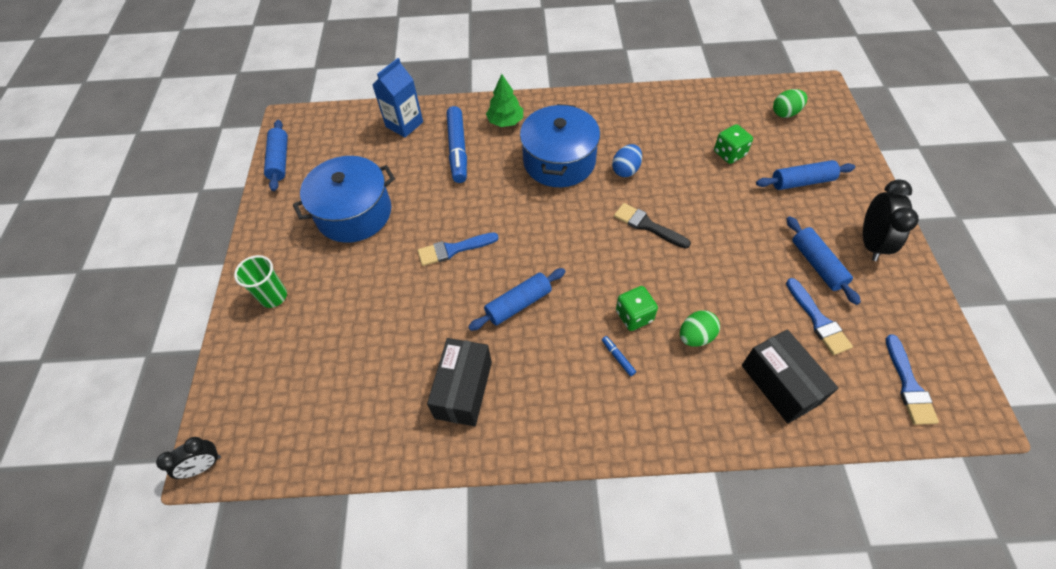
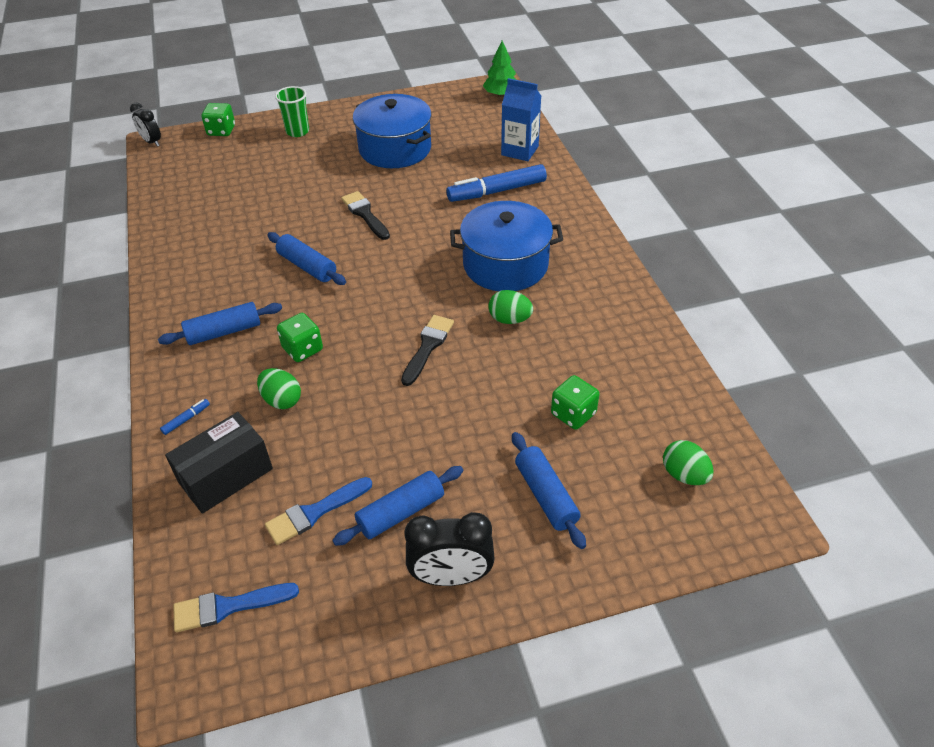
camera: 75 degrees right, 10 degrees down
(225, 378) = (221, 131): none -> green dice
(279, 160) = (446, 95): blue rolling pin -> blue rolling pin (224, 332)
(453, 249) = (365, 214): blue brush -> black brush
(463, 390) = (214, 250): black box -> none
(505, 121) = (552, 215): green tree -> green tree (501, 94)
(618, 357) = (252, 342): blue marker -> blue marker (186, 419)
(626, 170) = (509, 319): blue egg -> green egg

